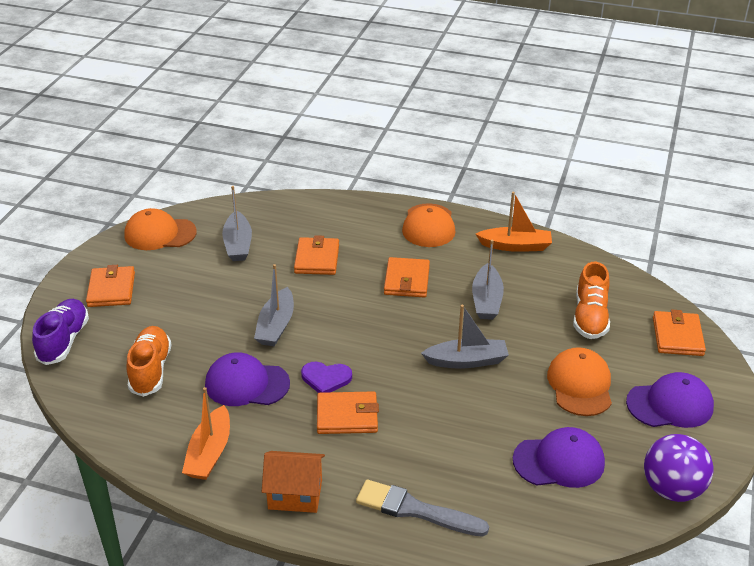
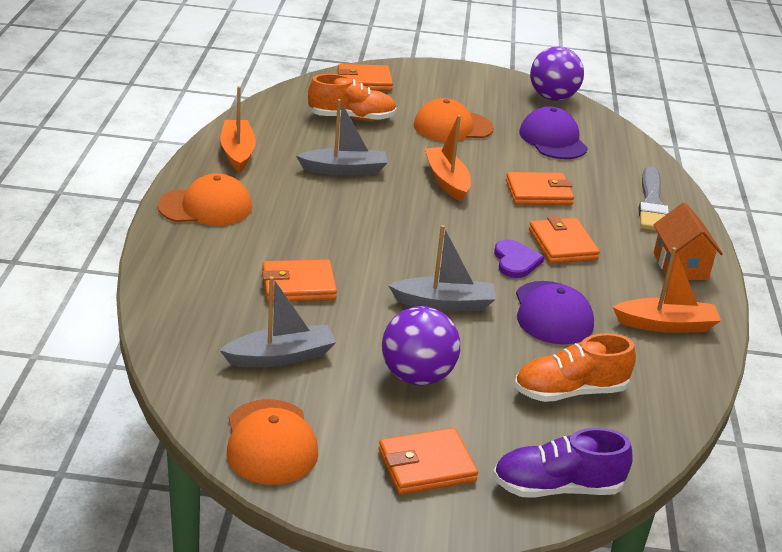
camera: 105 degrees left, 5 degrees down
(196, 299) = (417, 376): none -> purple ball
(407, 280) = (324, 218): orange wallet -> orange wallet (538, 193)
(467, 361) = (447, 181): grey boat -> orange boat
(670, 404) = (457, 91): purple cap -> none

